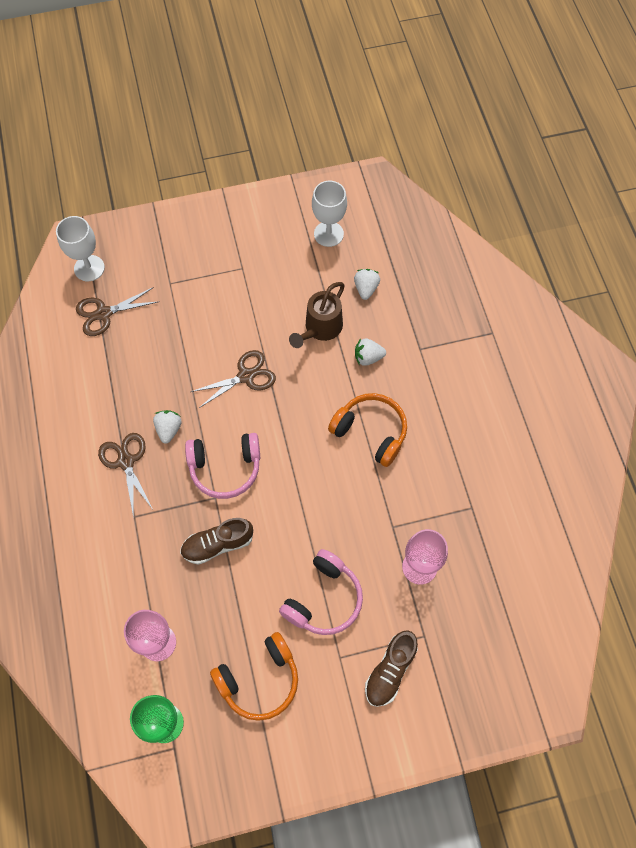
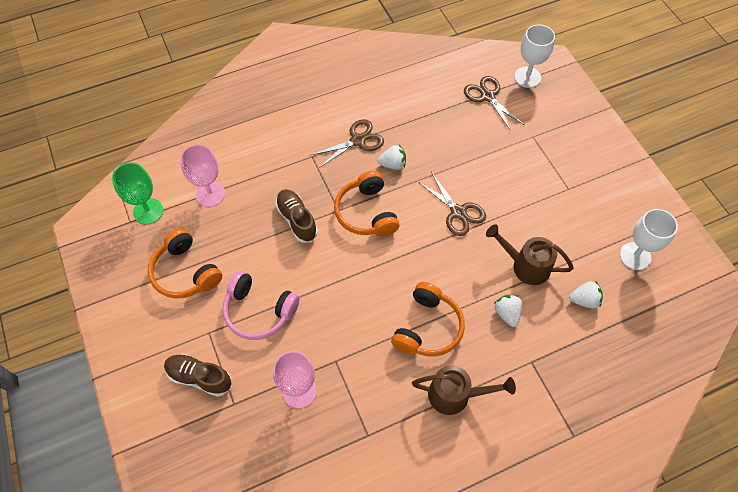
camera: 80 degrees right, 5 degrees down
(225, 468) = (366, 213): pink headphones -> orange headphones
(443, 421) = (455, 395): none -> brown watering can

